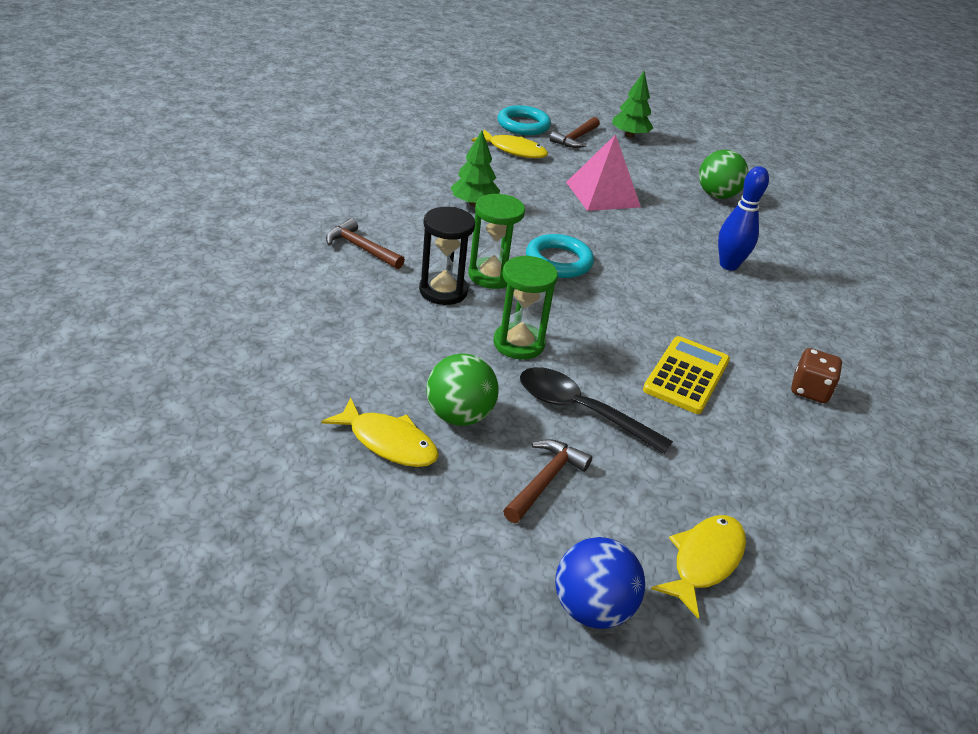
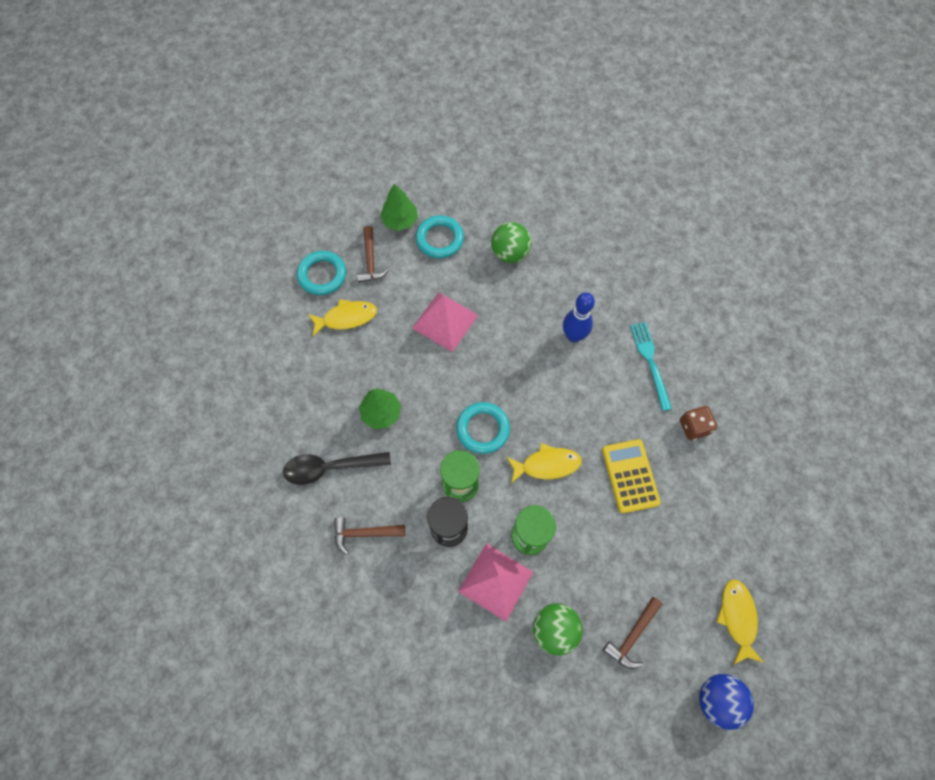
camera: 35 degrees left, 30 degrees up
(388, 442) = (541, 686): yellow fish -> yellow fish (547, 465)
(442, 347) = (496, 581): none -> pink pyramid
(545, 481) = (633, 635): brown hammer -> brown hammer turned 135 degrees counterclockwise
(580, 410) = (605, 562): black spoon -> black spoon (330, 468)
(655, 159) = (439, 239): none -> turquoise ring
(802, 323) = (650, 362): none -> turquoise fork

